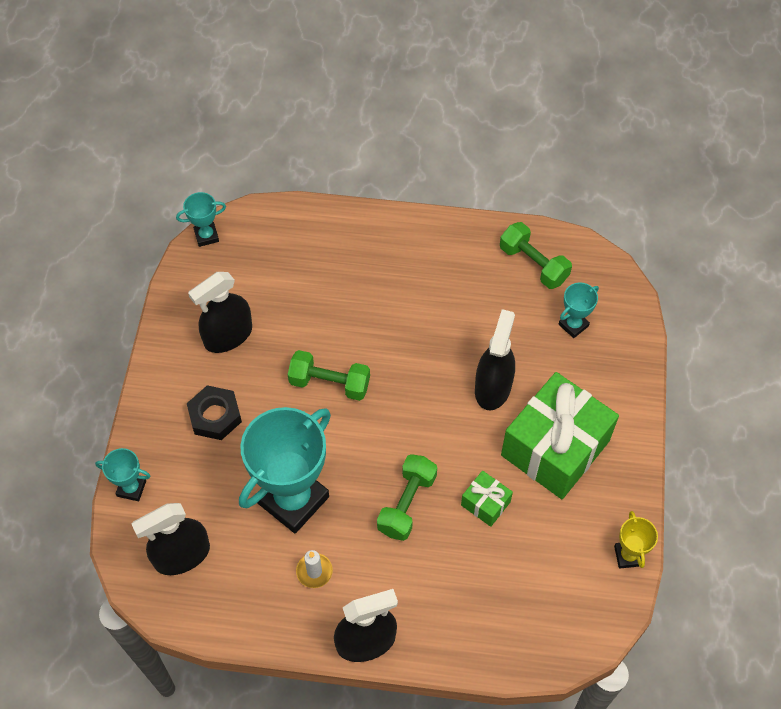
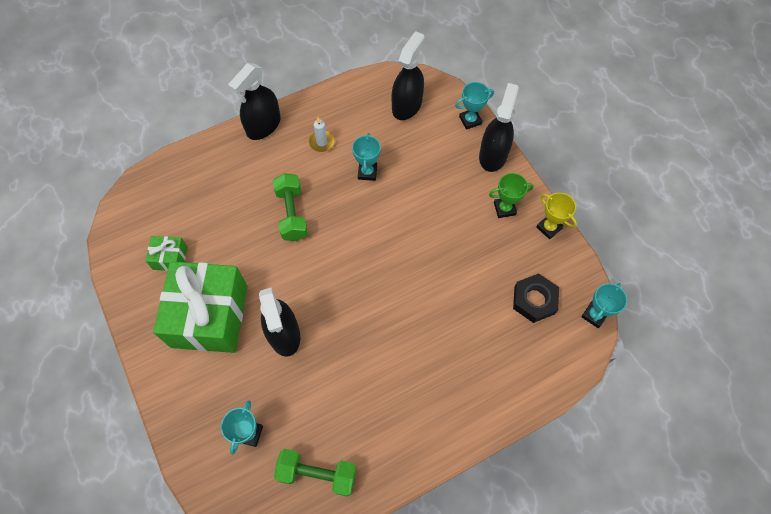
camera: 145 degrees right, 5 degrees up
(191, 371) = (504, 209): none -> green trophy
(215, 416) = (461, 191): black nut -> black nut (534, 300)
(228, 335) = (503, 248): black spray bottle -> black spray bottle (493, 155)
(293, 499) = (367, 172): turquoise trophy -> turquoise trophy, size x0.45
(329, 383) = (405, 260): green dumbbell -> none
(485, 503) = (238, 246): green gift -> green gift (170, 258)
(628, 556) = (119, 271): yellow trophy -> yellow trophy (549, 227)

